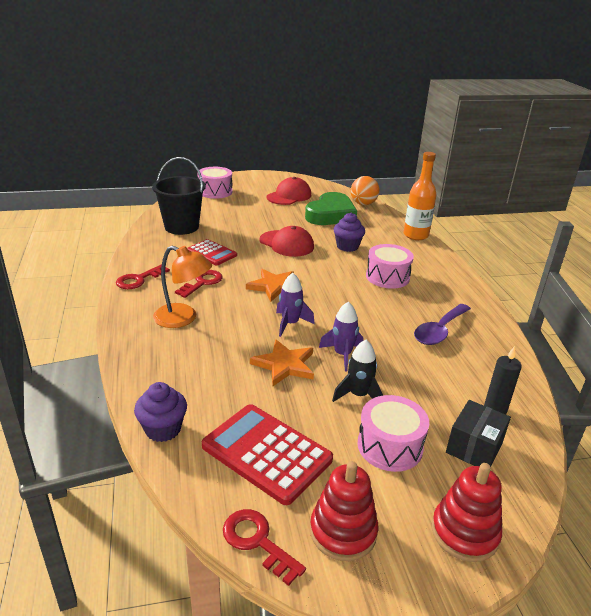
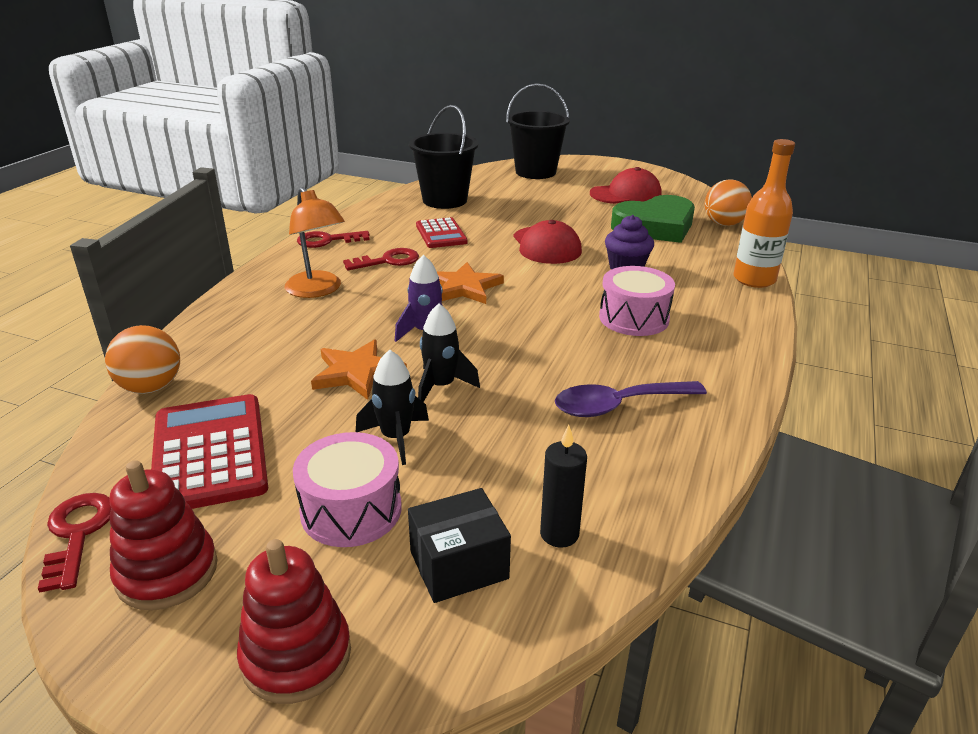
camera: 35 degrees right, 0 degrees up
(163, 429) = (151, 387): purple cupcake -> orange ball
(215, 192) = (535, 172): pink drum -> black bucket
(342, 355) = (441, 386): purple rocket -> black rocket

